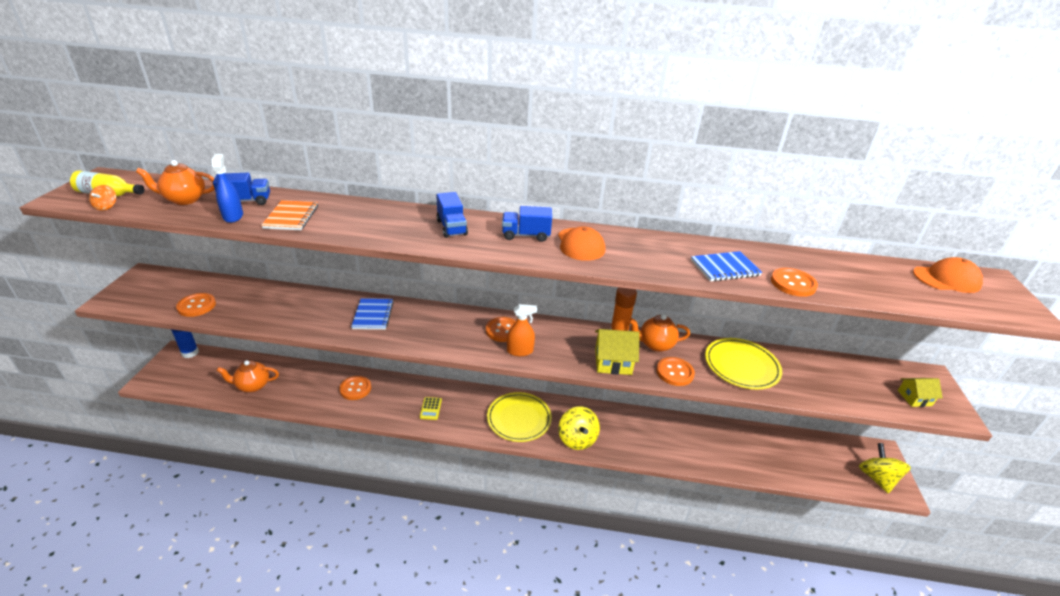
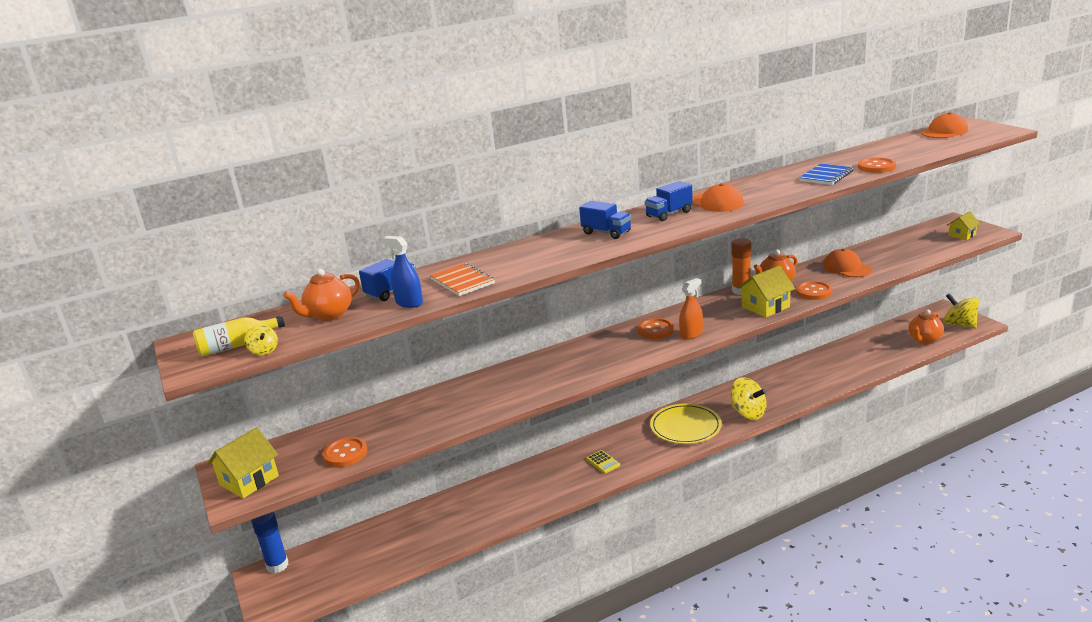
camera: 30 degrees left, 10 degrees down
(106, 207) = (264, 351): orange spinning top -> yellow spinning top
(135, 292) = (249, 480): none -> yellow house
(253, 385) = (401, 546): orange teapot -> orange teapot (924, 340)
(355, 389) = (511, 489): orange button -> none
(373, 315) = (531, 374): blue notebook -> none
(741, 366) = (846, 268): yellow plate -> orange cap

